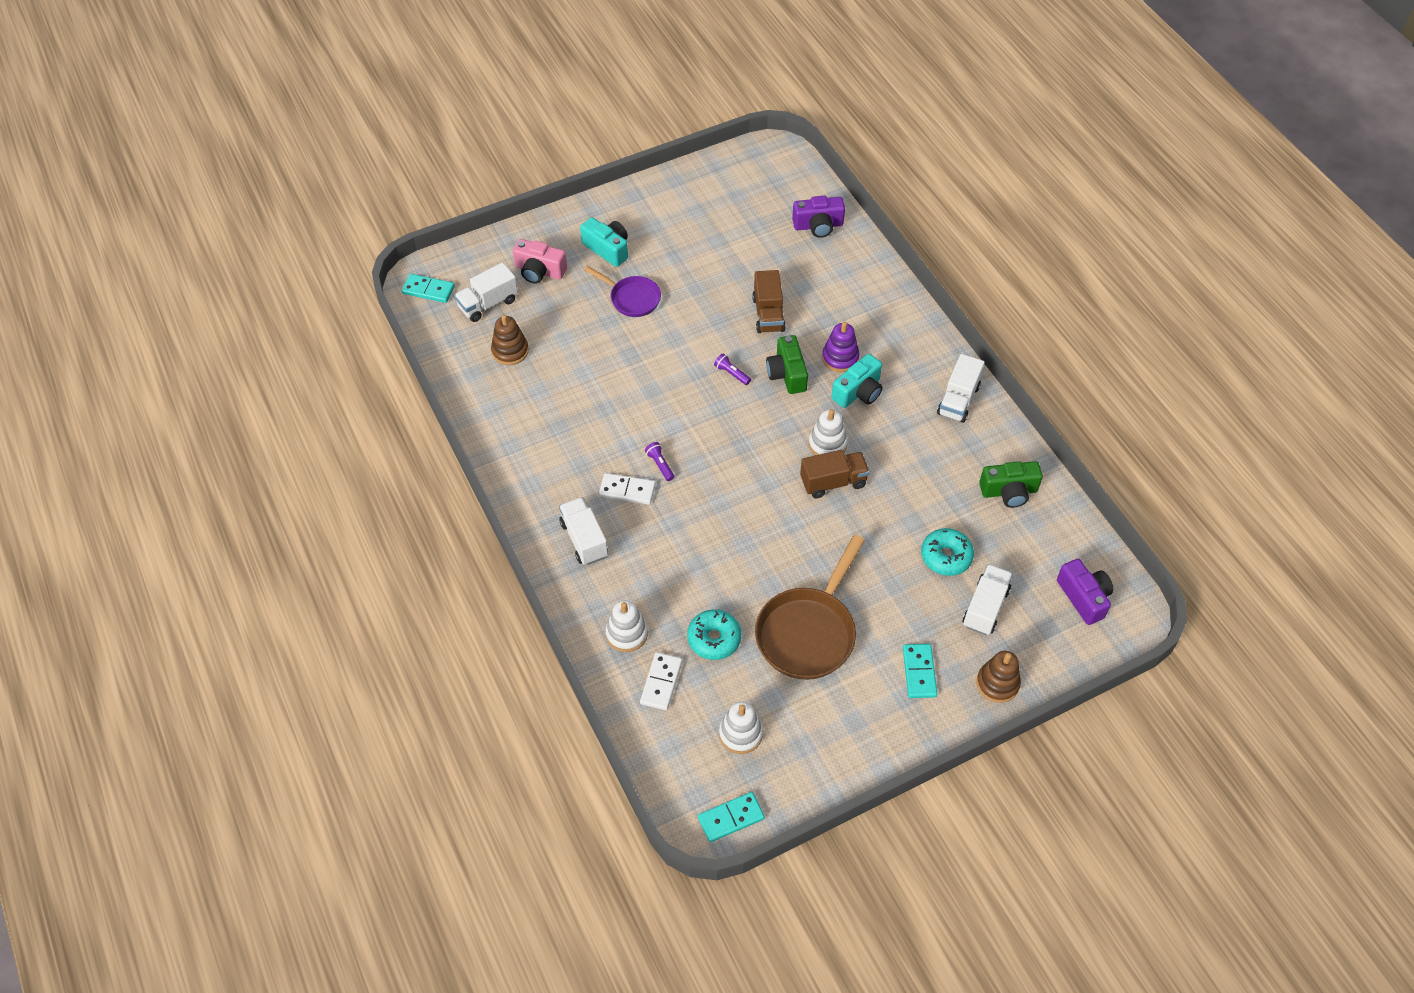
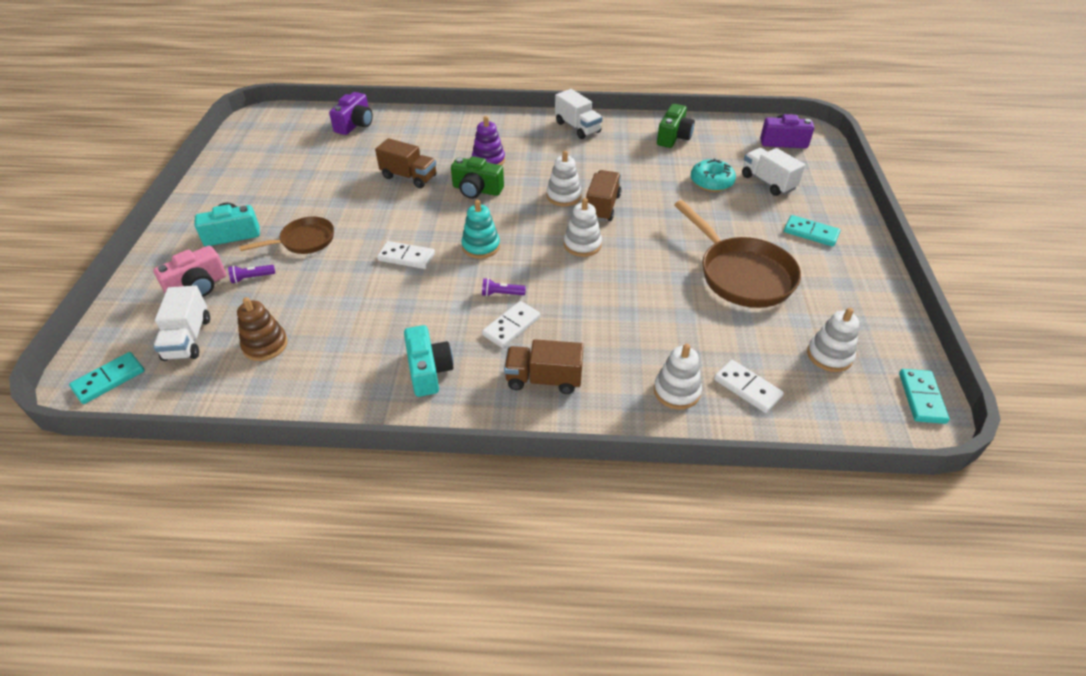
camera: 60 degrees left, 10 degrees down
(584, 539) = (543, 379): white truck -> brown truck
(632, 298) = (304, 241): purple pan -> brown pan
(660, 376) = (406, 257): none -> white domino
(709, 419) = (481, 246): none -> turquoise stacking toy
(714, 639) = (717, 333): turquoise donut -> none
(731, 374) = (446, 217): purple flashlight -> purple flashlight (252, 278)
(764, 491) = (582, 245): none -> white stacking toy
(858, 392) = (528, 164): turquoise camera -> turquoise camera (428, 371)
(997, 683) = (838, 202): brown stacking toy -> none

